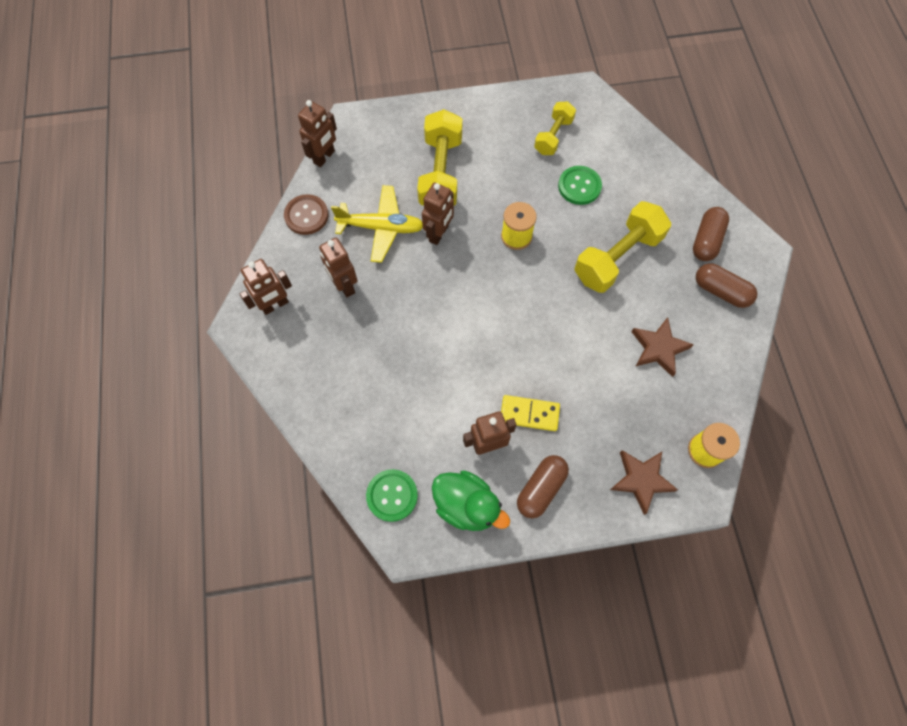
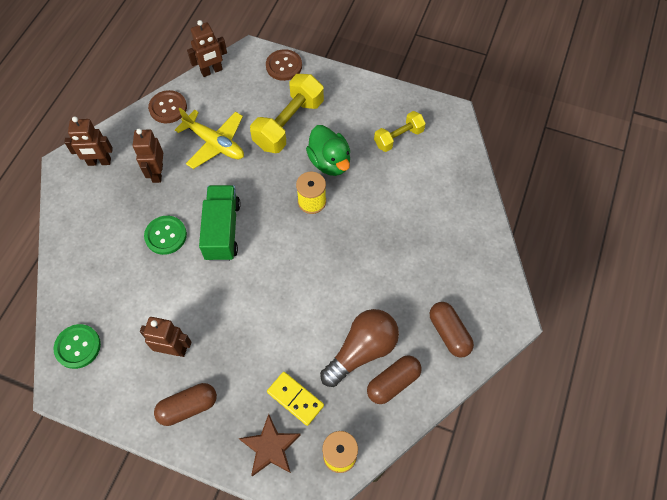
camera: 30 degrees right, 5 degrees down
(394, 118) = (284, 66): none -> brown button
(439, 234) = (254, 169): brown robot -> none
(451, 308) = (222, 230): none -> green truck
(466, 505) = (124, 386): green duck -> green duck (329, 162)
(529, 414) = (221, 344): yellow domino -> yellow domino (295, 399)
(579, 186) = (391, 187): green button -> green button (166, 236)
(617, 258) = (380, 260): yellow dumbbell -> none
(658, 348) = (362, 350): brown star -> brown light bulb
(706, 240) = (467, 285): brown capsule -> brown capsule (393, 382)

